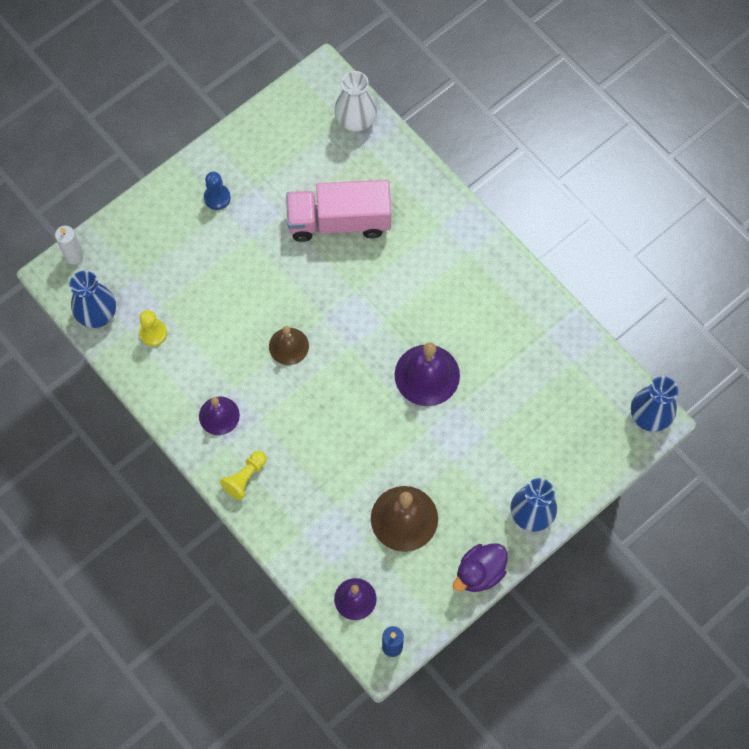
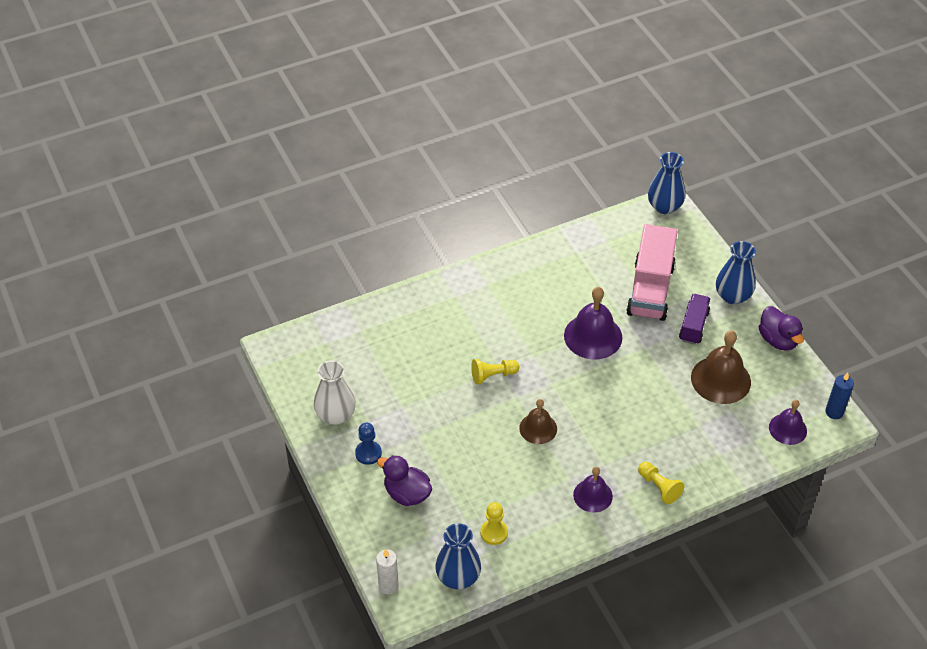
camera: 75 degrees left, 20 degrees down
(179, 244) = (407, 494): none -> purple duck
(339, 221) = (426, 366): pink truck -> pink truck (650, 289)
(345, 287) = (493, 375): none -> yellow pawn
(355, 120) = (329, 333): white vase -> white vase (336, 415)
(473, 478) = (693, 326): none -> purple truck

